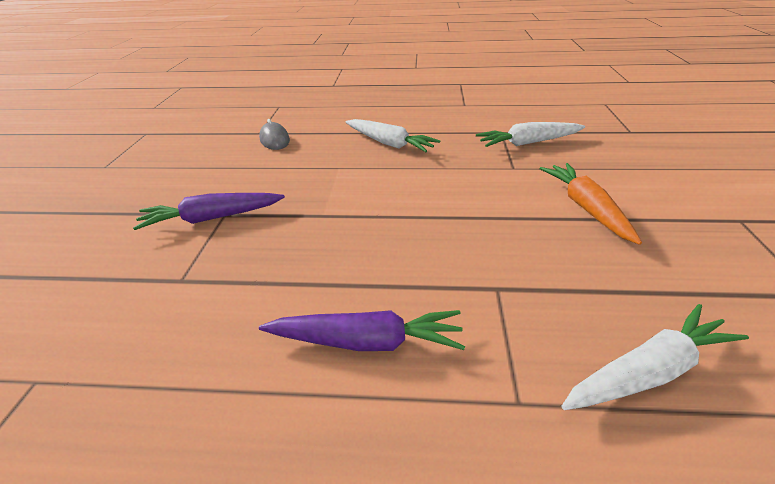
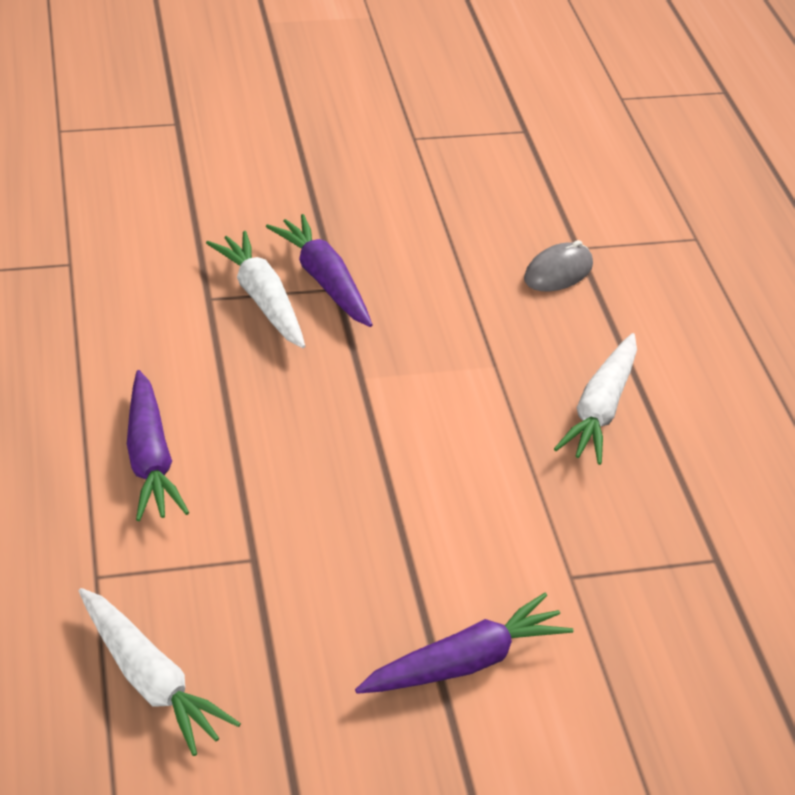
camera: 70 degrees right, 5 degrees up
(528, 143) = (681, 598): white carrot -> white carrot (262, 299)
(586, 208) = (465, 662): orange carrot -> purple carrot

